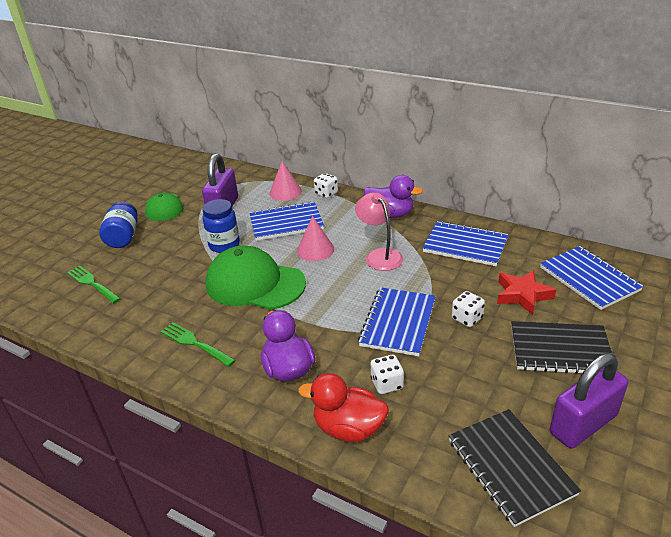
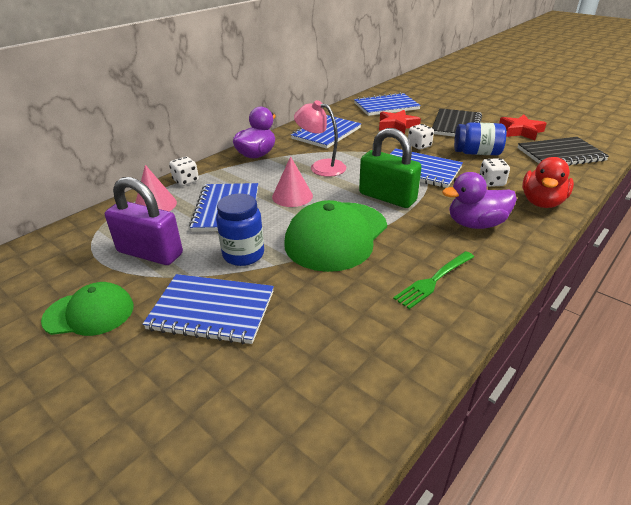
camera: 80 degrees left, 0 degrees up
(92, 283) = (269, 394): green fork -> none
(123, 237) = (145, 361): blue jar -> blue jar (477, 153)
(164, 247) = (212, 310): none -> blue notebook
(328, 305) = (387, 197): none -> green padlock
(379, 255) = (321, 167): pink lamp -> pink lamp turned 45 degrees clockwise
(583, 424) = (520, 131): purple padlock -> red star

